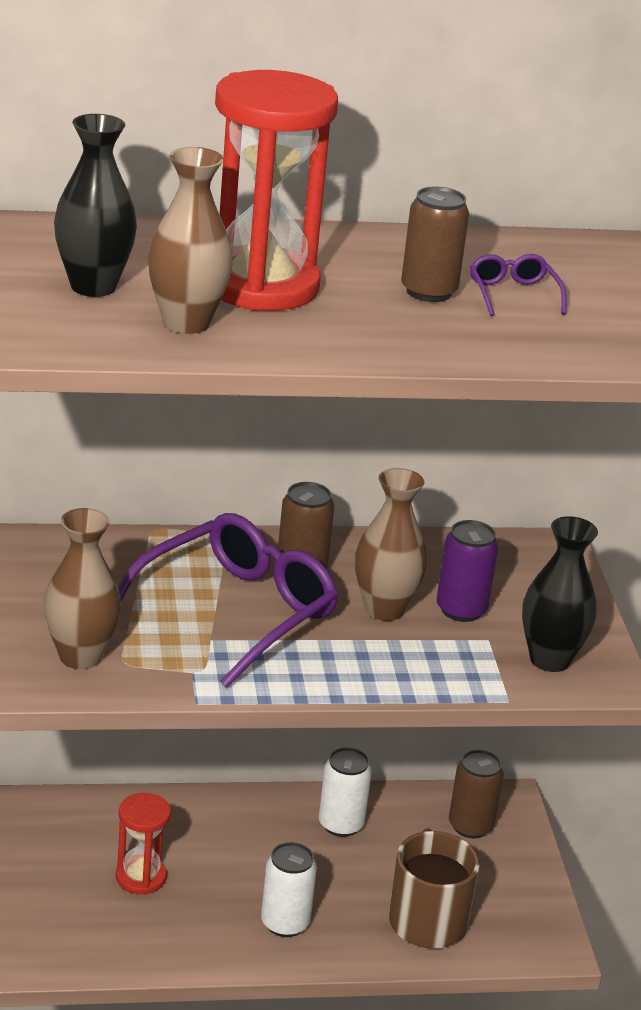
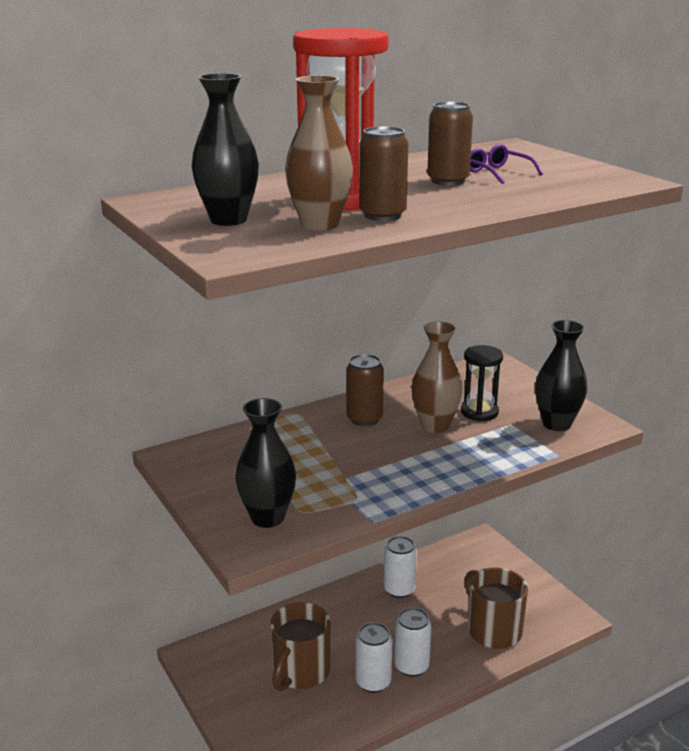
camera: 20 degrees left, 5 degrees down
(80, 656) = (267, 518): brown vase -> black vase
(141, 877) = (300, 672): red hourglass -> brown mug
(222, 923) = (373, 682): none -> white can
(236, 612) = (347, 456): purple glasses -> none
(461, 610) = (479, 412): purple can -> black hourglass
(470, 826) = (473, 563): brown can -> brown can (382, 215)

